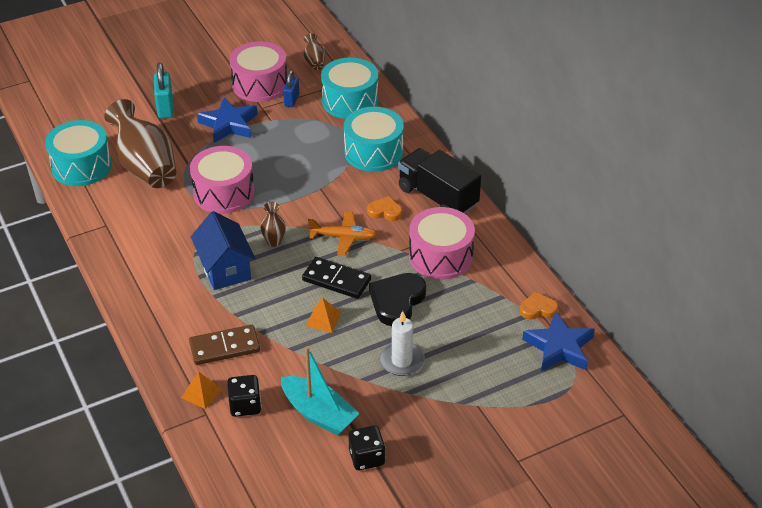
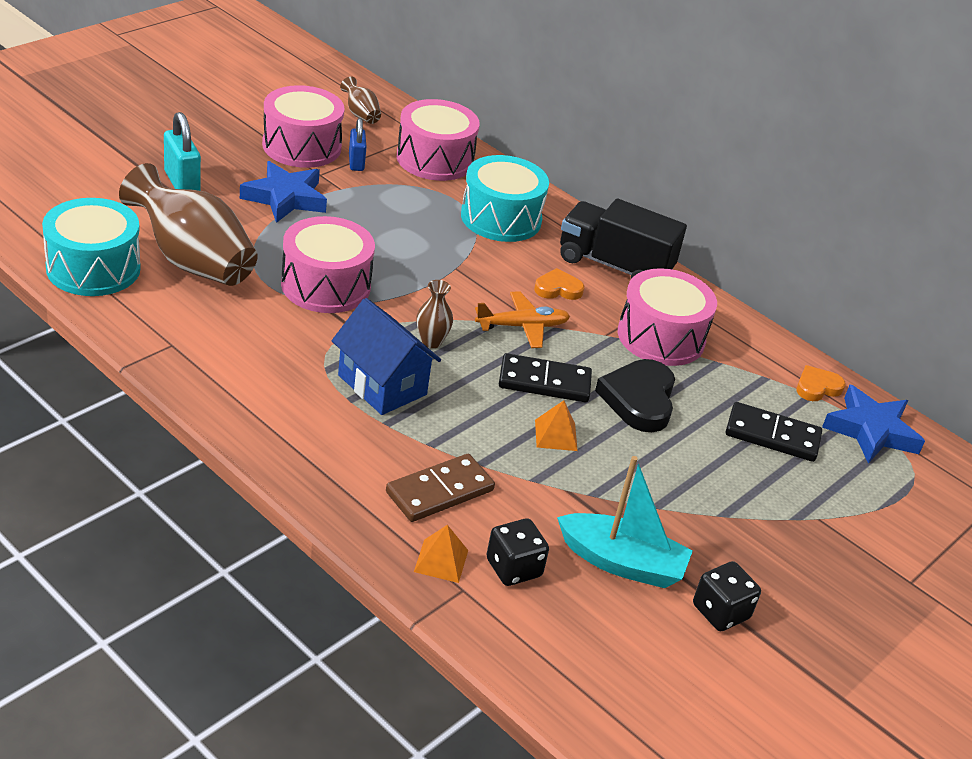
camera: 25 degrees left, 5 degrees down
(350, 101) = (435, 159): turquoise drum -> pink drum
(401, 361) = (690, 475): white candle -> none
(480, 341) = (772, 436): none -> black domino

